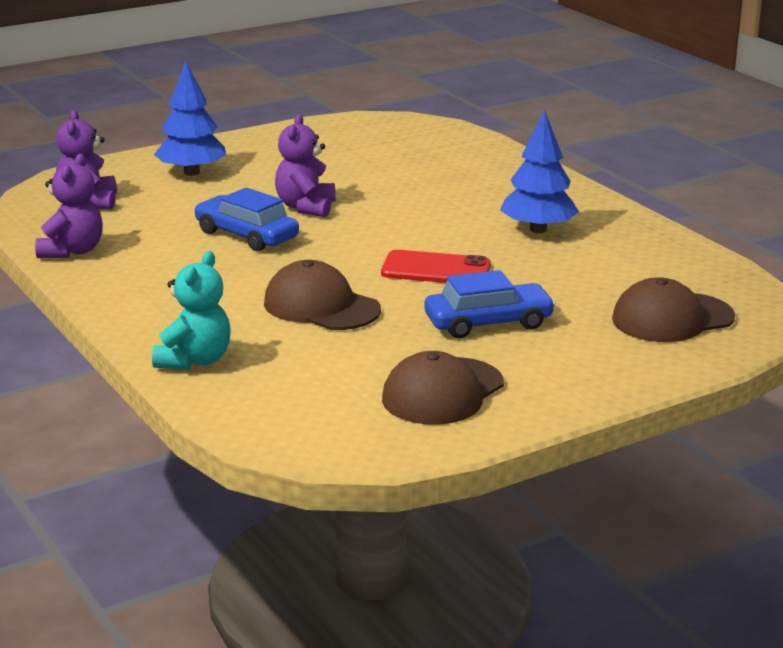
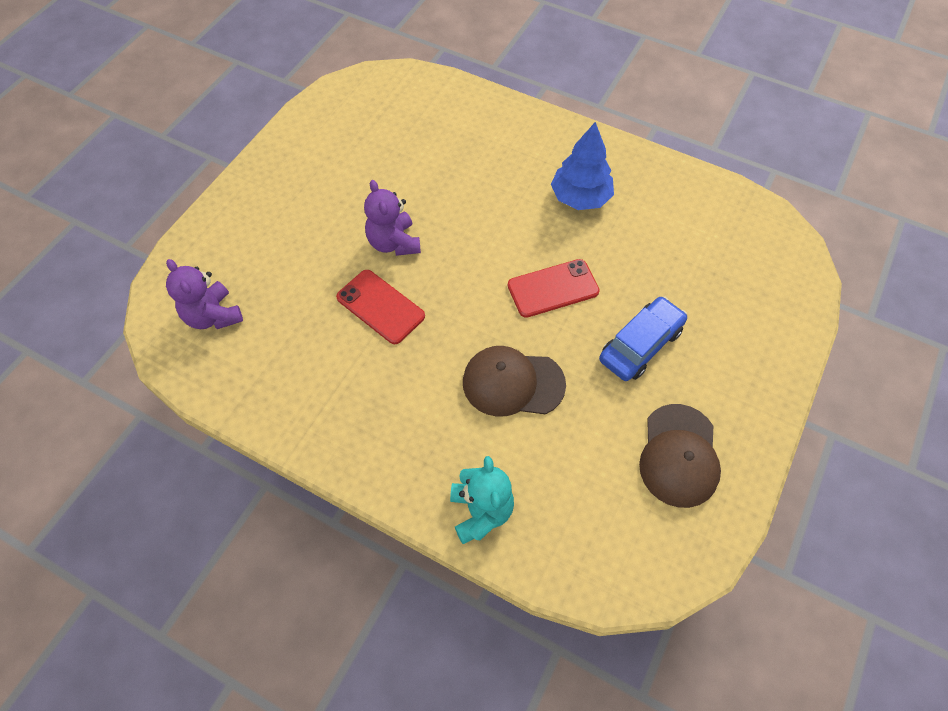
camera: 30 degrees left, 35 degrees up
(72, 251) = (260, 400): purple teddy bear -> none
(192, 172) = (264, 230): blue tree -> none
(246, 235) = (380, 307): blue car -> red phone
(672, 318) = (747, 277): brown cap -> none

